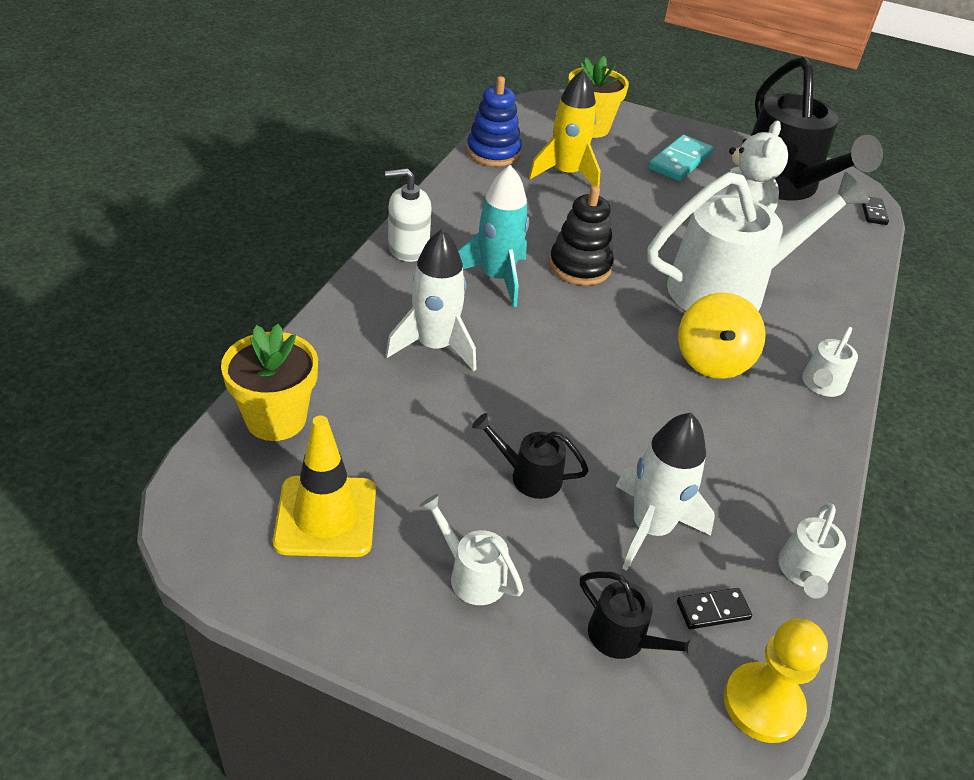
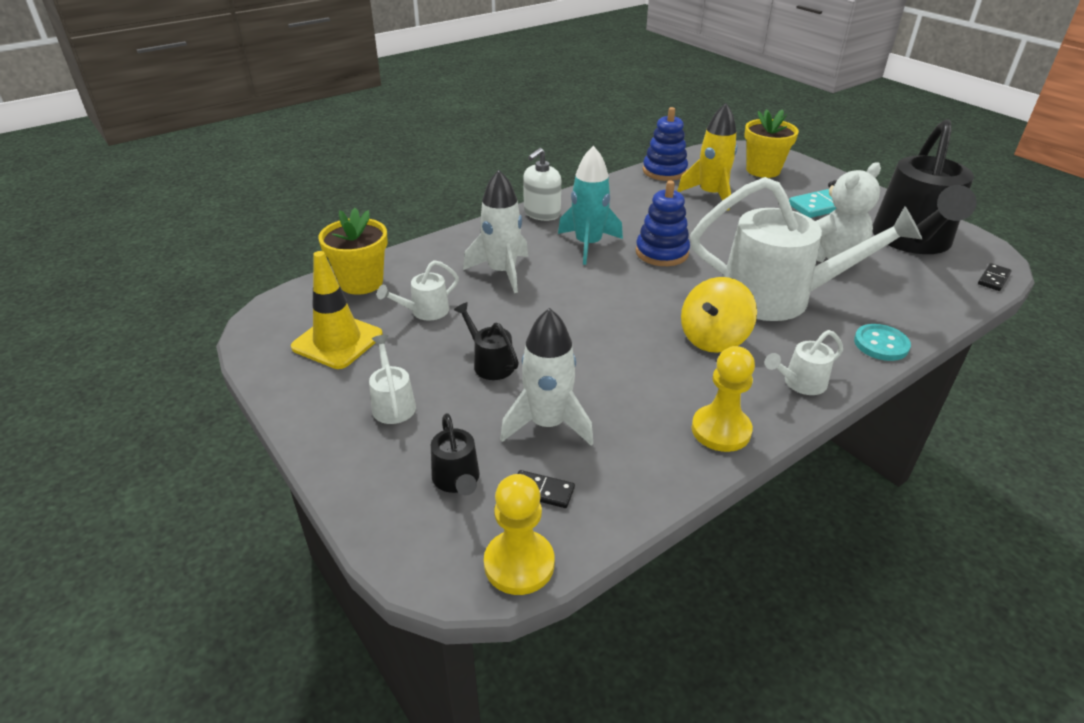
camera: 35 degrees right, 5 degrees down
(408, 248) = (542, 213): white soap dispenser -> white soap dispenser turned 75 degrees counterclockwise
(580, 266) = (661, 253): black stacking toy -> blue stacking toy
(802, 466) = (721, 430): none -> yellow pawn
(803, 573) = (644, 498): white watering can -> white watering can (424, 312)
(847, 316) = (881, 344): none -> turquoise button

